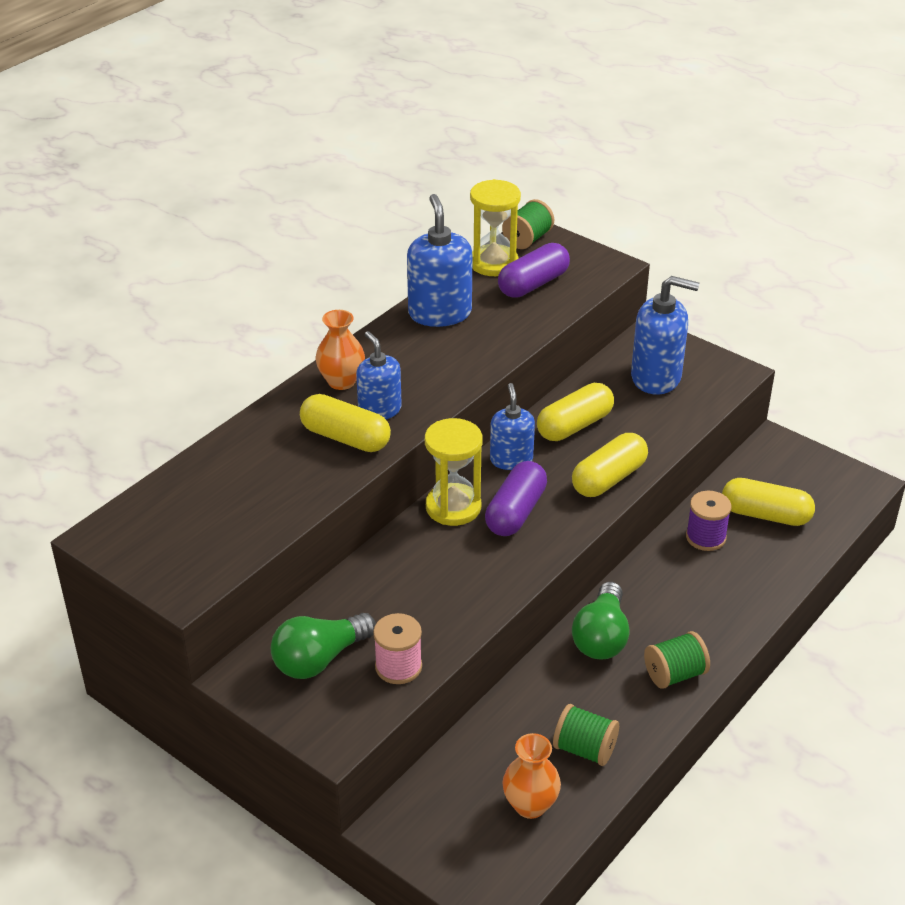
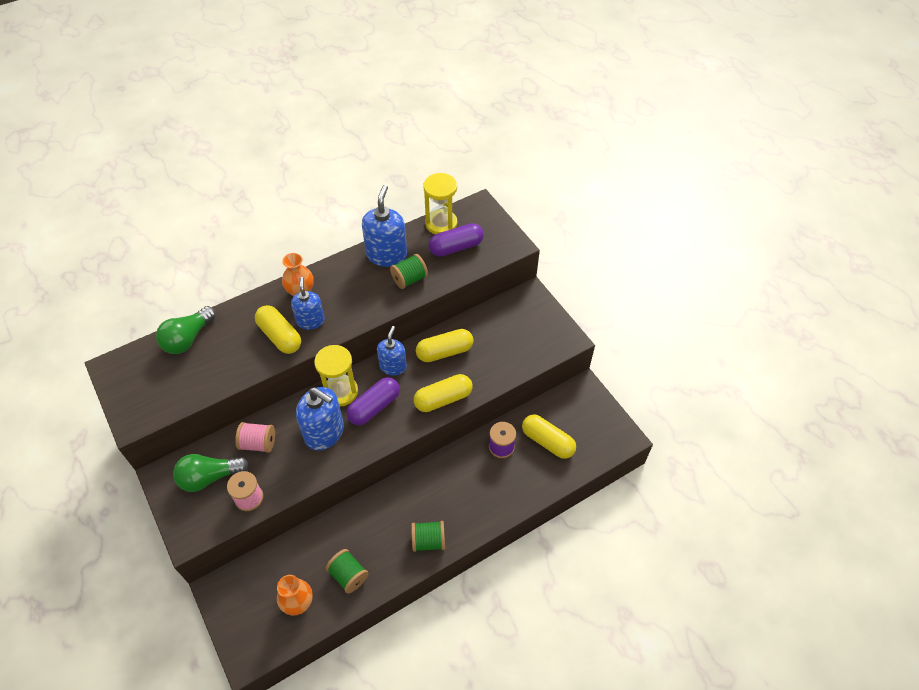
camera: 20 degrees right, 15 degrees up
(369, 599) = (258, 443): none -> pink spool
(527, 239) = (472, 210): green spool -> green spool (409, 279)
(601, 637) = (400, 499): green light bulb -> green light bulb (188, 338)
(656, 377) = (515, 329): blue soap dispenser -> blue soap dispenser (324, 432)

